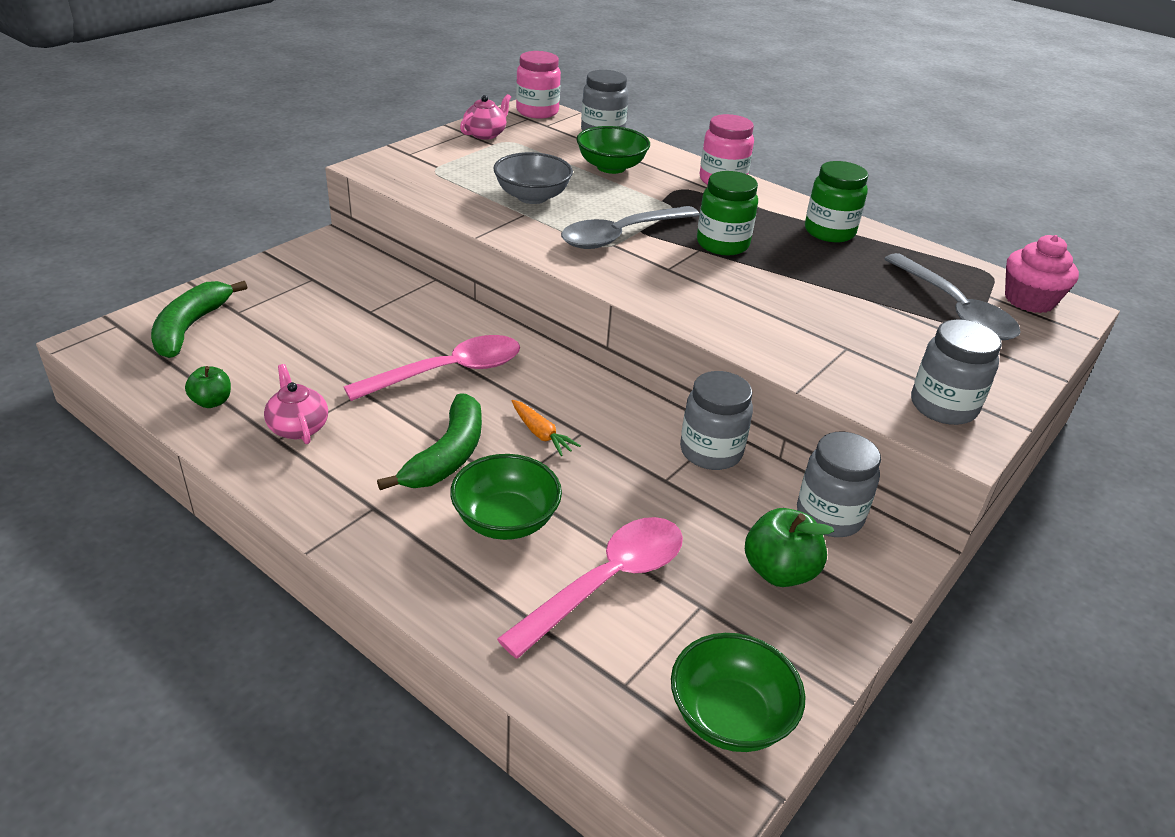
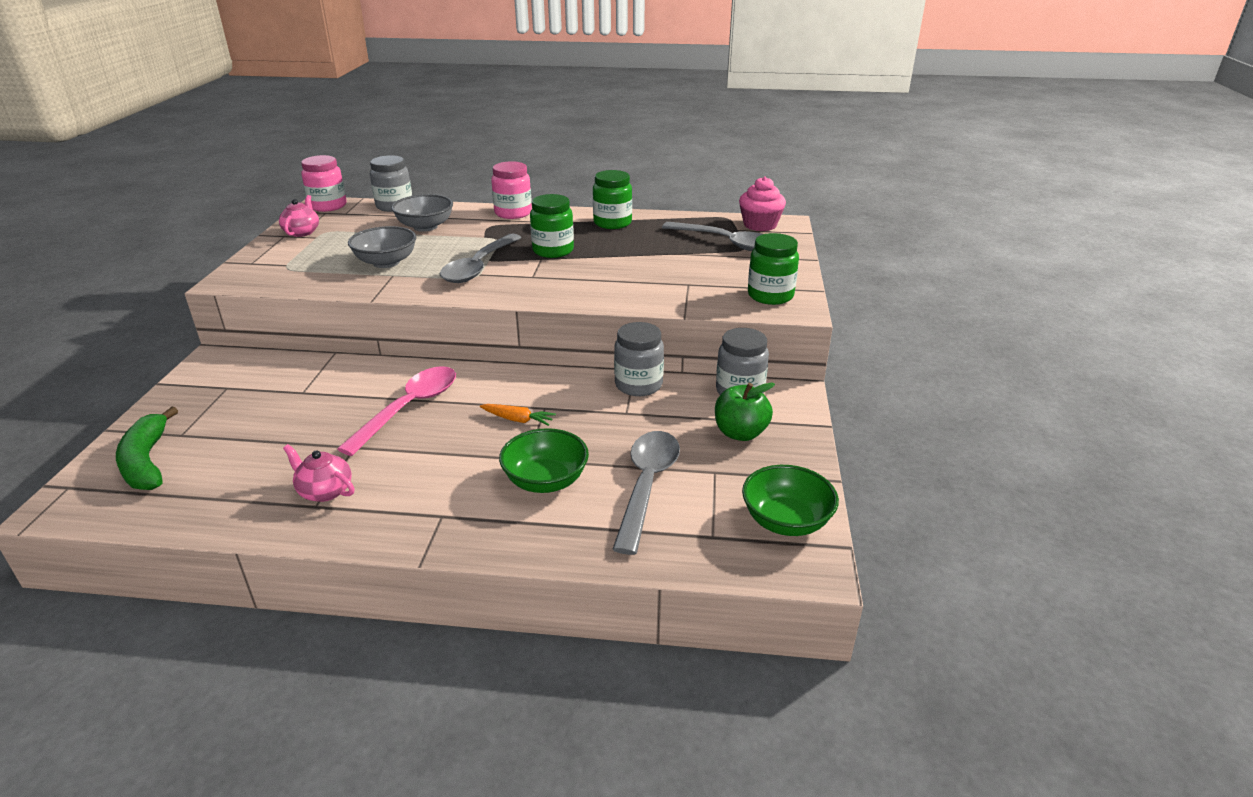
camera: 30 degrees left, 5 degrees down
(212, 402) = (227, 505): green apple -> none
(447, 456) = (463, 460): green banana -> none
(607, 582) = (647, 485): pink spoon -> grey spoon
(611, 167) = (425, 227): green bowl -> grey bowl
(943, 406) = (770, 296): grey jar -> green jar

